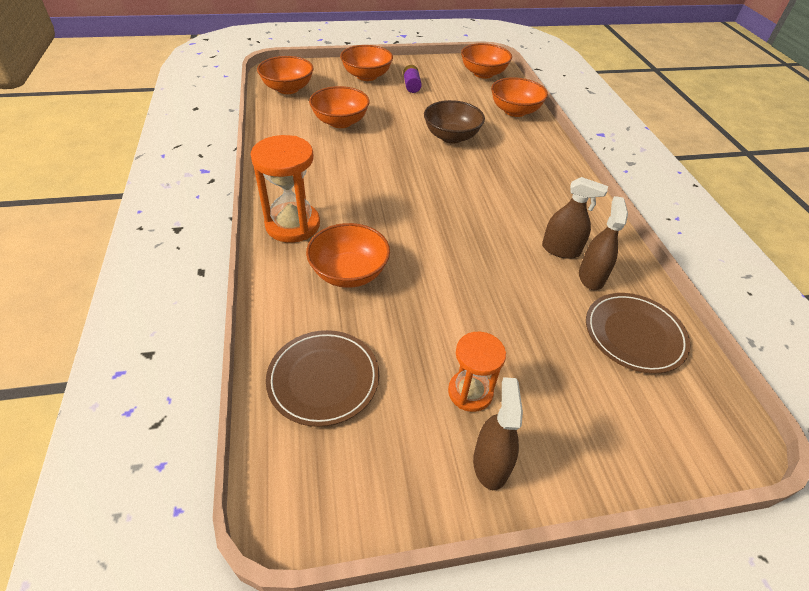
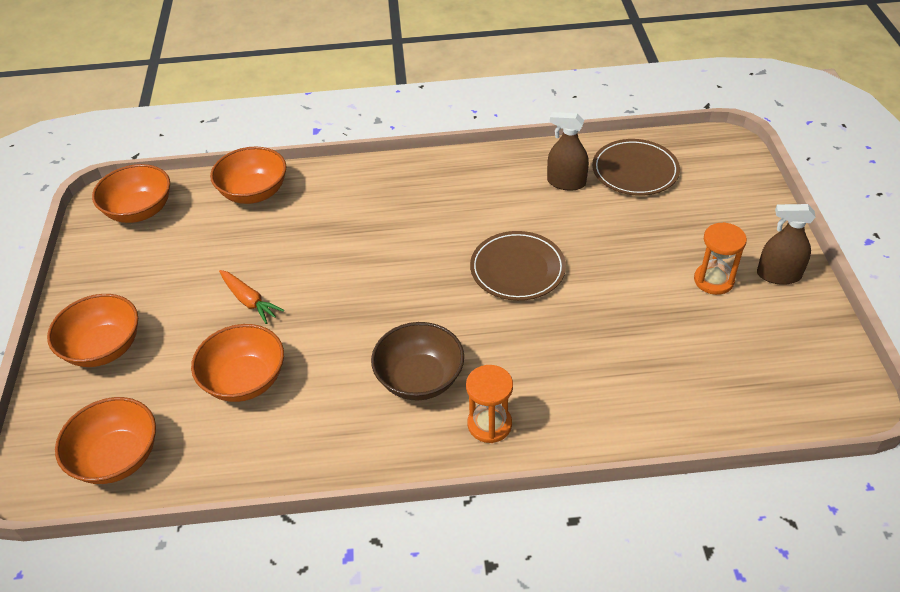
camera: 80 degrees left, 0 degrees up
(292, 225) = (489, 424): orange hourglass -> orange hourglass, size x0.64
(323, 379) = (719, 383): brown plate -> brown plate (517, 269)
(349, 273) = (573, 365): orange bowl -> none
(408, 118) = (249, 301): none -> orange carrot
(411, 86) = (153, 293): purple battery -> none
(451, 137) = (307, 259): brown bowl -> brown bowl (419, 379)
(560, 250) = (528, 196): brown spray bottle -> none

